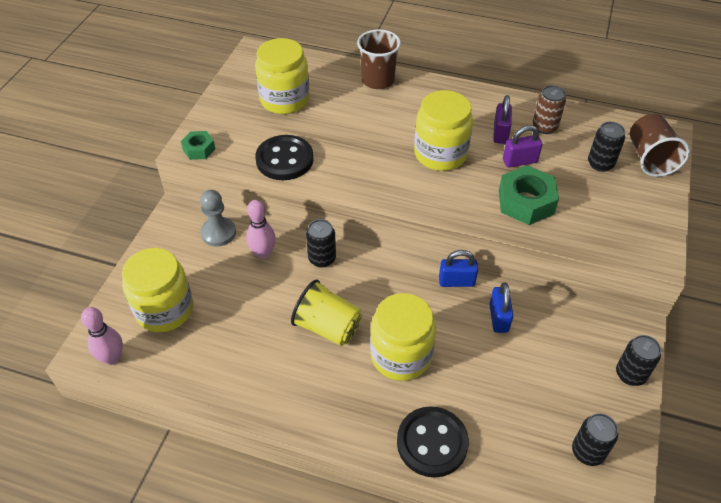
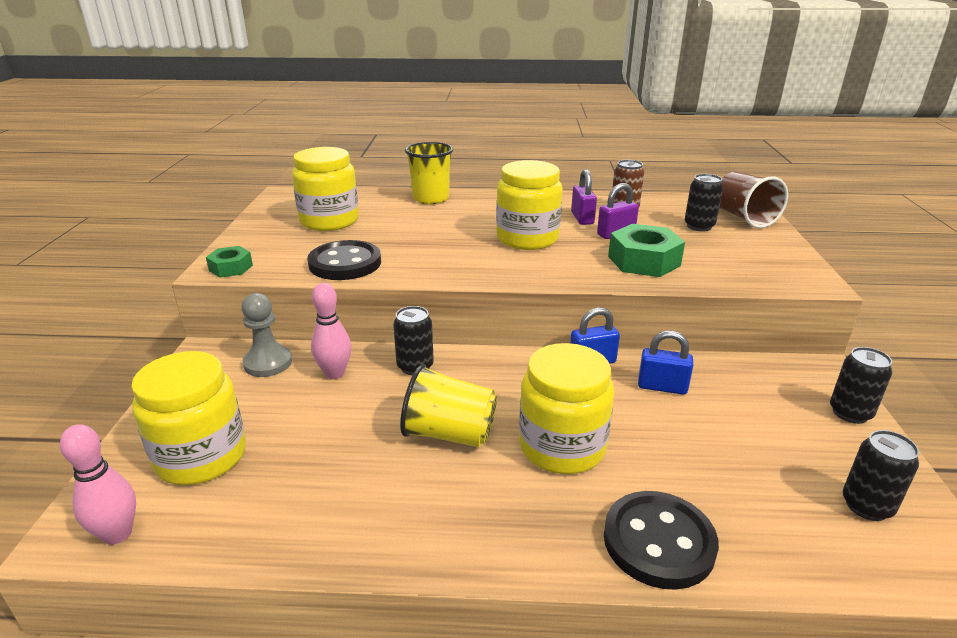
camera: 15 degrees left, 20 degrees down
(378, 80) = (431, 198): brown cup -> yellow cup
(498, 318) = (662, 387): blue padlock -> blue padlock turned 60 degrees counterclockwise

